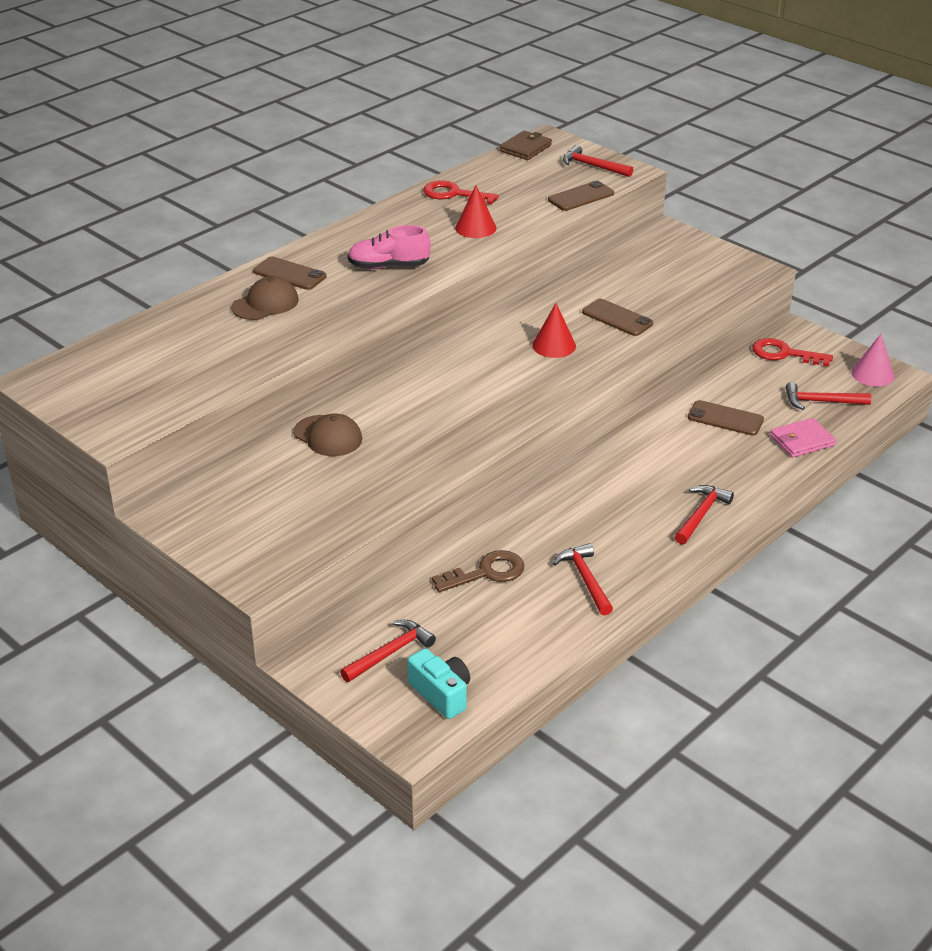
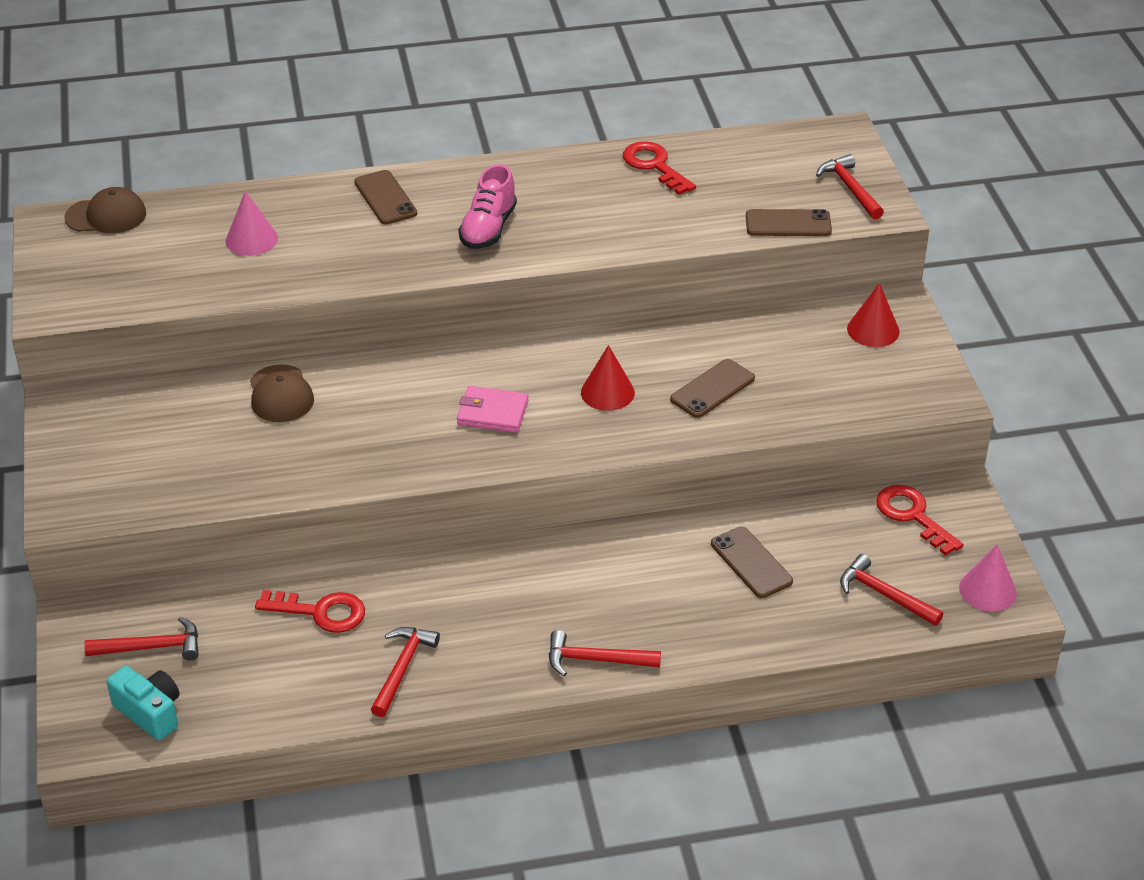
camera: 35 degrees right, 5 degrees up
(220, 333) = (251, 239): none -> pink cone
(265, 303) = (326, 223): brown cap -> brown cap (106, 216)
(388, 266) = (488, 229): pink shoe -> pink shoe turned 105 degrees counterclockwise
(441, 694) = (150, 712): turquoise camera -> turquoise camera turned 45 degrees counterclockwise
(475, 228) = (628, 218): red cone -> red cone (873, 330)
(486, 573) = (320, 612): brown key -> red key
(525, 148) = (802, 136): brown wallet -> none
(617, 318) = (712, 389): brown phone -> brown phone turned 60 degrees clockwise
(701, 514) = (595, 660): red hammer -> red hammer turned 150 degrees counterclockwise
(802, 441) = (805, 630): pink wallet -> pink wallet (492, 413)

